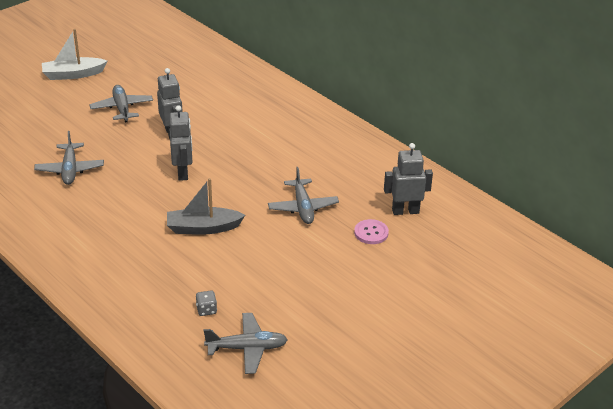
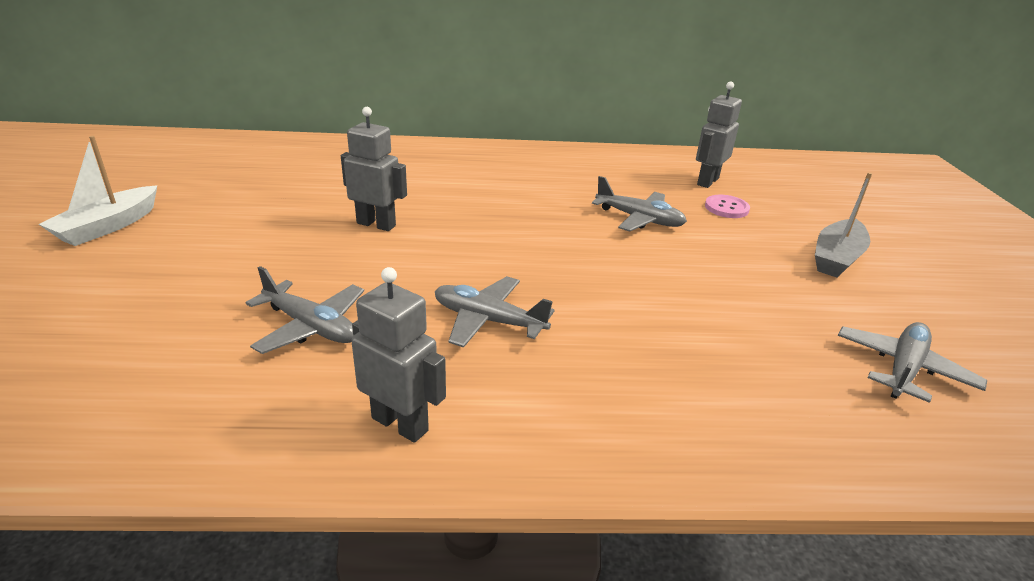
camera: 50 degrees left, 5 degrees down
(122, 108) = (258, 229): grey plane -> grey plane (488, 320)
(183, 173) = (467, 252): grey robot -> grey robot (400, 424)
(203, 228) = (602, 288): grey boat -> grey boat (836, 258)
(206, 310) = (791, 363): grey dice -> none

